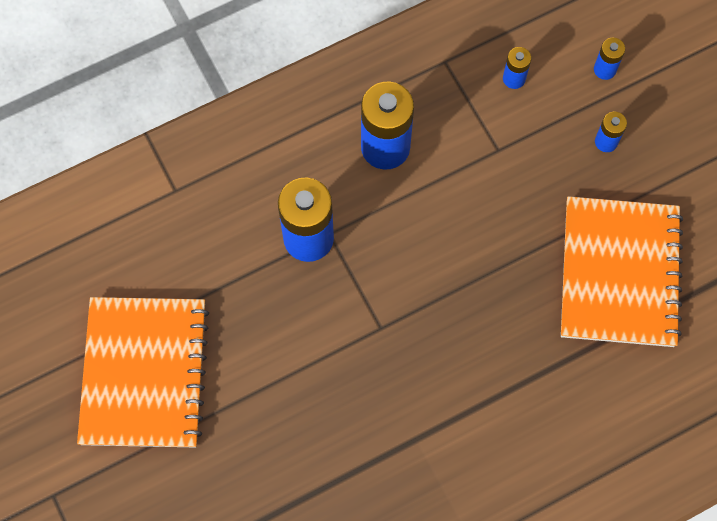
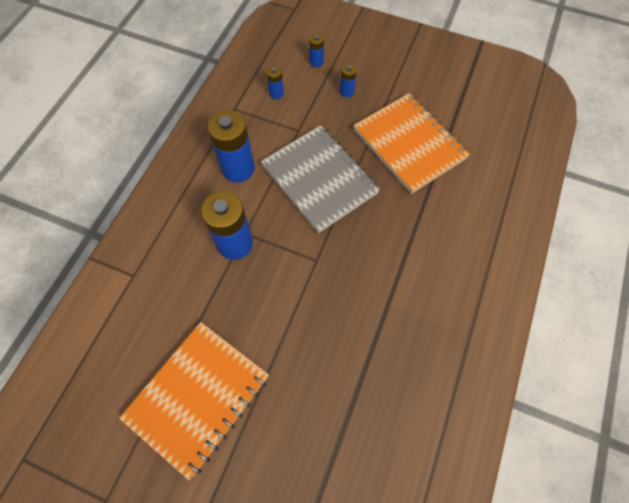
camera: 40 degrees left, 5 degrees down
(144, 373) = (198, 397): orange notebook -> orange notebook turned 75 degrees clockwise
(468, 234) = (319, 179): none -> grey notebook

